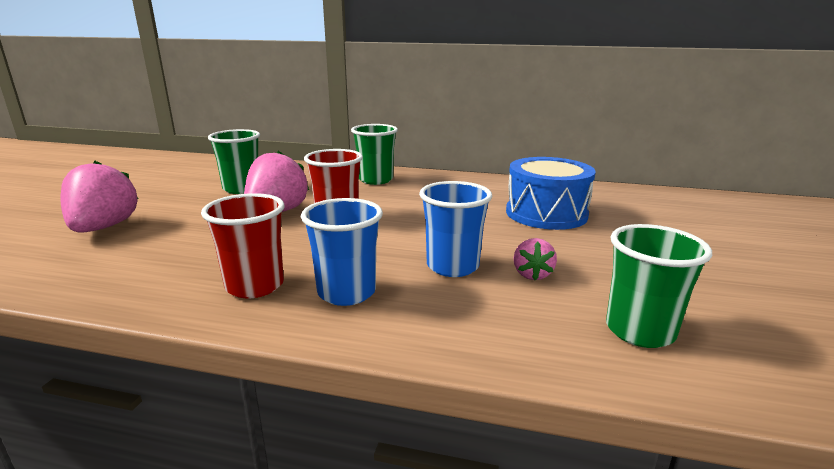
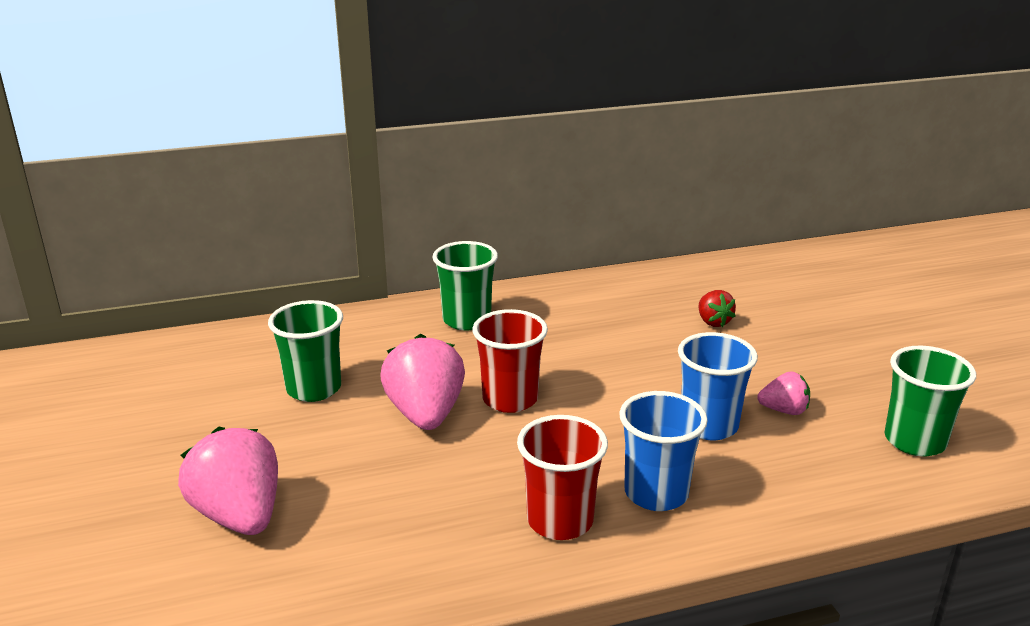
camera: 30 degrees left, 5 degrees up
(532, 274) = (784, 410): pink strawberry -> pink strawberry turned 60 degrees counterclockwise
(546, 213) = (713, 322): blue drum -> red strawberry

